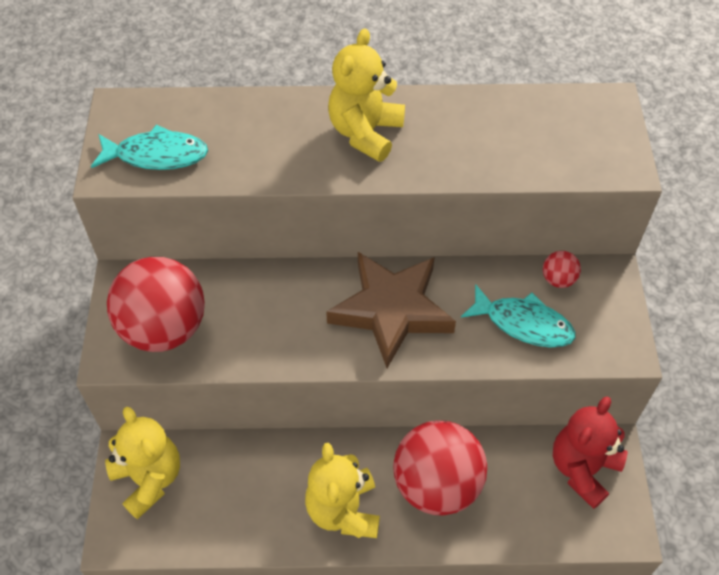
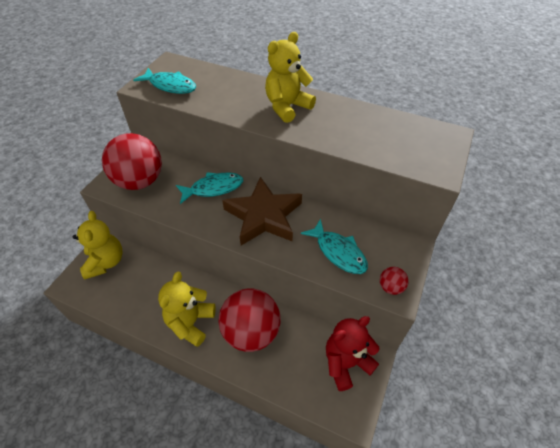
camera: 25 degrees right, 5 degrees down
(289, 295) = (213, 188): none -> turquoise fish
(558, 279) = (375, 235): red ball -> red ball (390, 287)

